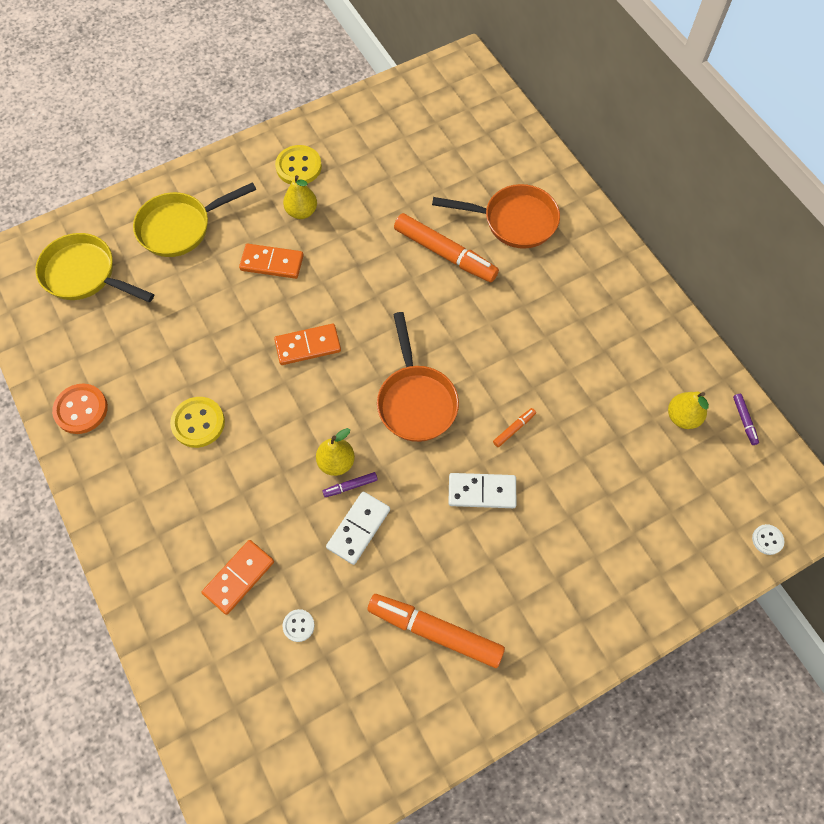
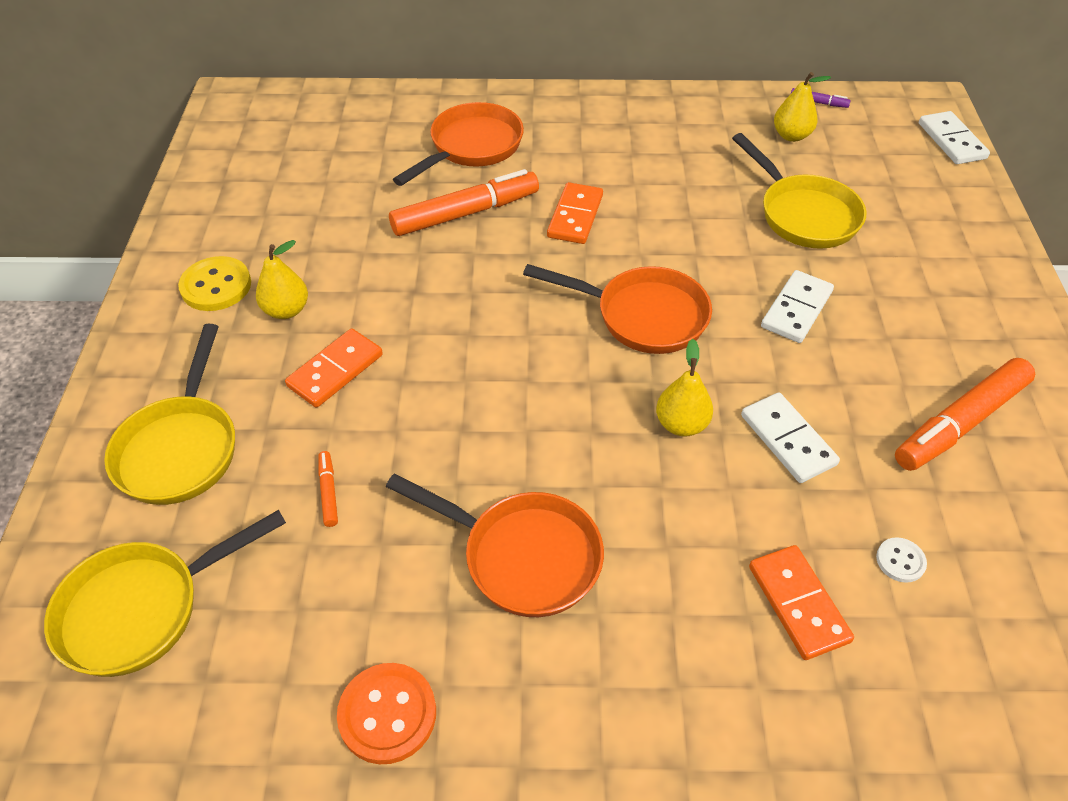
camera: 60 degrees left, 15 degrees down
(198, 423) = (523, 556): yellow button -> orange pan
(308, 346) = (491, 384): orange domino -> orange domino (575, 216)
(350, 486) = (723, 424): purple marker -> none
(514, 429) = (732, 252): orange marker -> orange marker (328, 492)
(589, 460) = (803, 214): none -> yellow pan
(767, 540) = (951, 141): white button -> white domino

